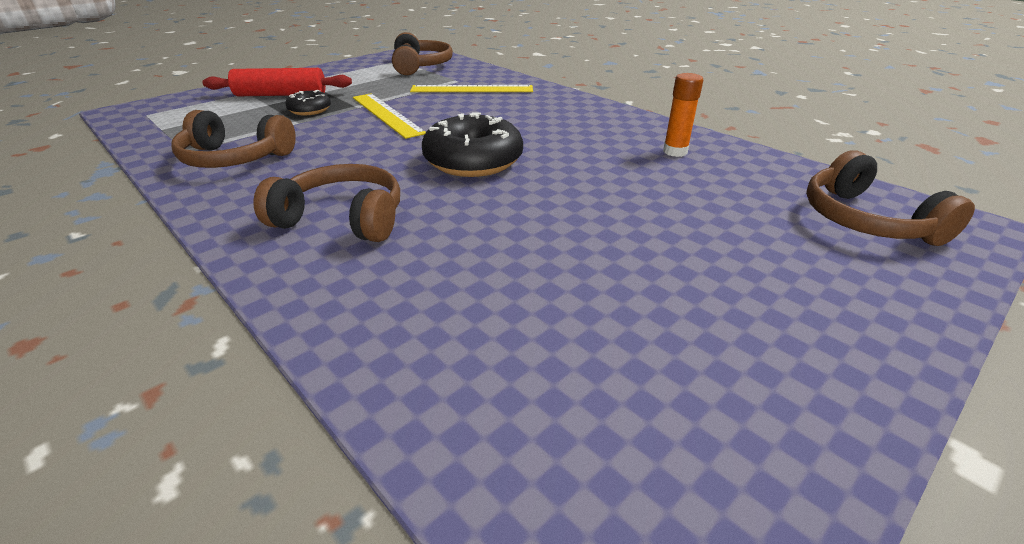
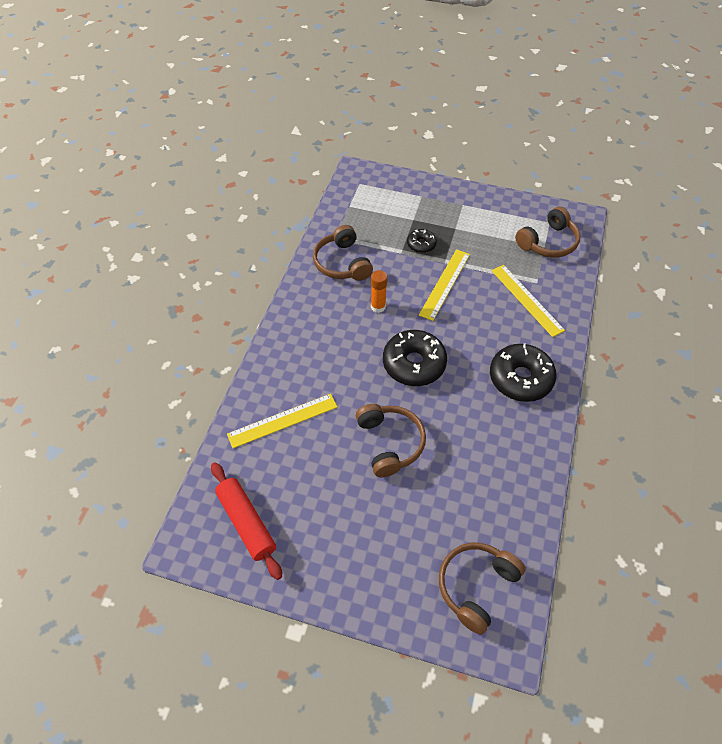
camera: 60 degrees right, 20 degrees up
(281, 95) = (431, 213): red rolling pin -> red rolling pin (246, 522)
(342, 219) = (319, 347): brown headphones -> brown headphones (390, 443)
(436, 302) = (283, 420): none -> yellow ruler
(567, 116) = (520, 378): none -> black donut
(675, 151) = (506, 461): orange glue stick -> orange glue stick (378, 307)

